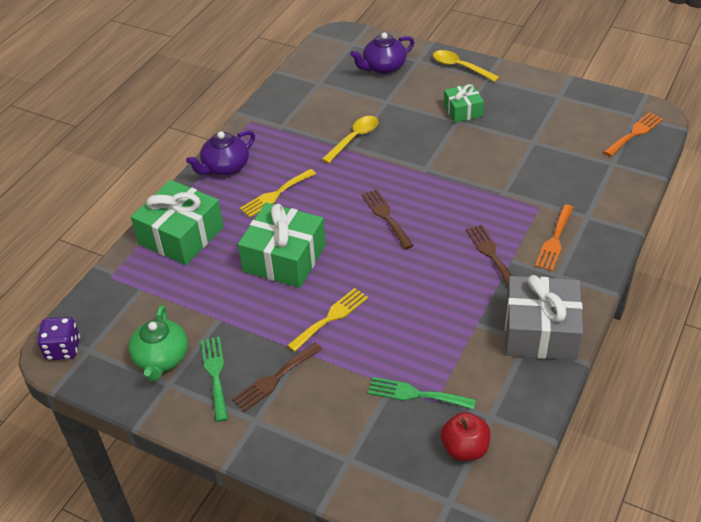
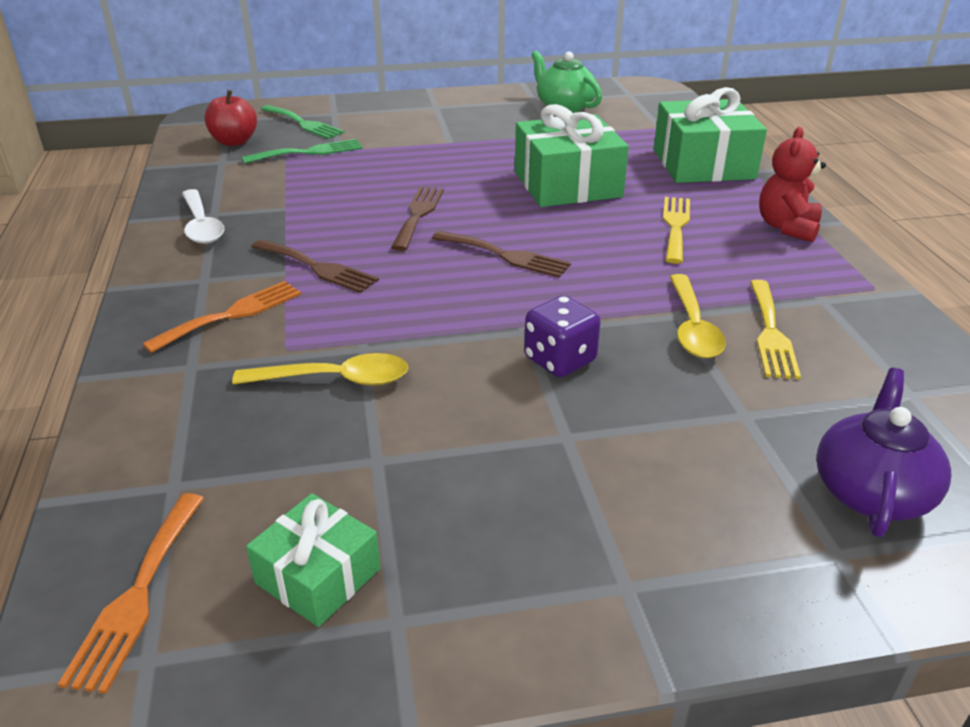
camera: 140 degrees right, 10 degrees down
(63, 349) = (649, 89): purple dice -> purple dice (560, 360)
(215, 374) = (506, 113): green fork -> green fork (304, 123)
(225, 167) = (787, 227): purple teapot -> red teddy bear
(275, 379) = (451, 124): brown fork -> brown fork (418, 215)
(331, 318) = (452, 165): yellow fork -> yellow fork (770, 333)
(460, 67) = (722, 588): yellow spoon -> yellow spoon (334, 379)
(463, 110) = (582, 464): green gift -> green gift (318, 576)
(540, 331) = (201, 225): grey gift -> white spoon
(554, 240) = (232, 314): orange fork -> orange fork turned 60 degrees clockwise

